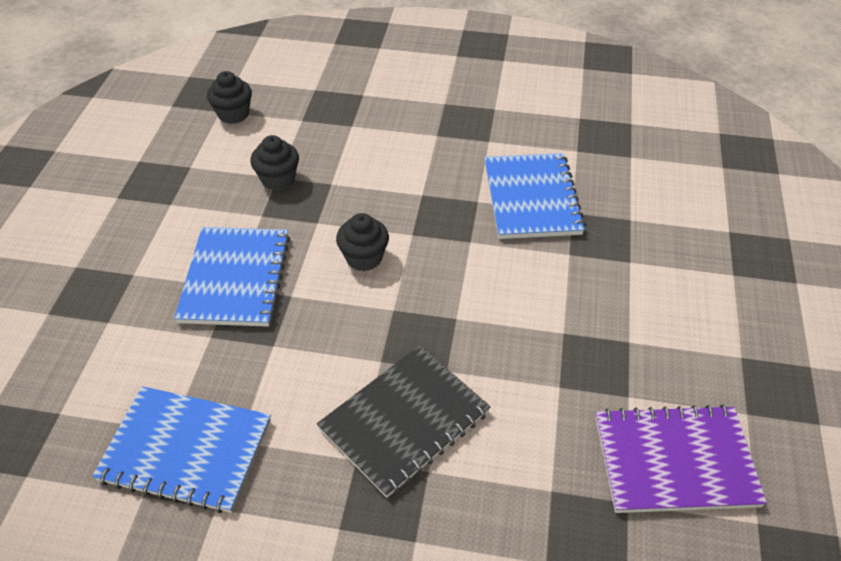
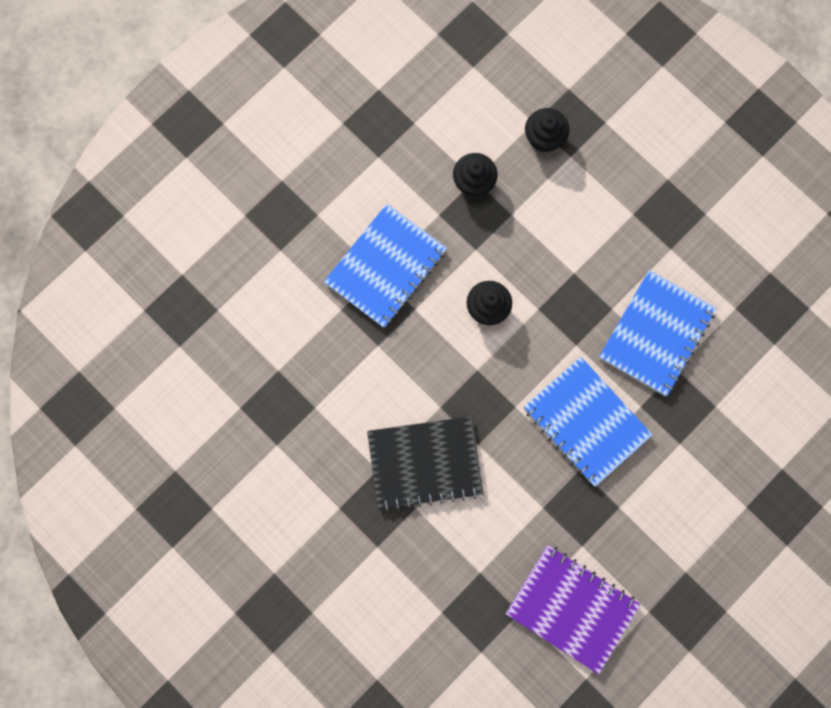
camera: 35 degrees right, 30 degrees up
(186, 451) = (280, 392): blue notebook -> blue notebook (586, 422)
(233, 114) = (482, 78): black cupcake -> black cupcake (544, 138)

